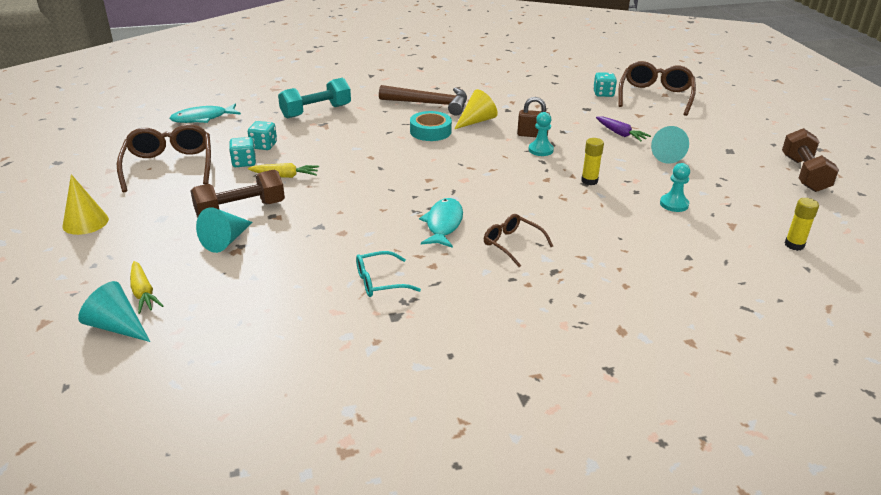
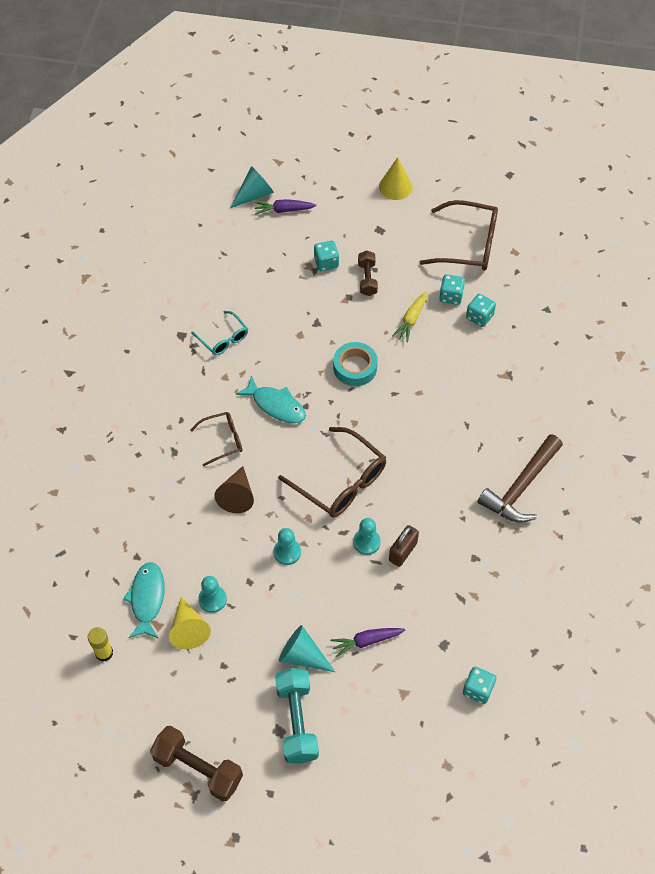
camera: 115 degrees right, 25 degrees up
(143, 293) = (283, 210): yellow carrot -> purple carrot
(203, 118) = (562, 282): turquoise fish -> turquoise fish (147, 599)
(226, 240) = (326, 262): turquoise cone -> turquoise dice
(240, 210) = (367, 279): brown dumbbell -> brown dumbbell, size x0.62
(316, 111) = (542, 377): turquoise dumbbell -> turquoise dumbbell (297, 721)
(380, 282) = (223, 339): turquoise glasses -> turquoise glasses turned 135 degrees clockwise
(430, 131) = (451, 461): turquoise tape -> turquoise tape (355, 367)
(476, 121) = (459, 514): yellow cone -> yellow cone (188, 629)
(564, 219) = (237, 496): none -> brown cone
(589, 181) = (287, 552): yellow glue stick -> turquoise pawn
(655, 96) = (446, 749): brown glasses -> brown glasses (340, 481)

